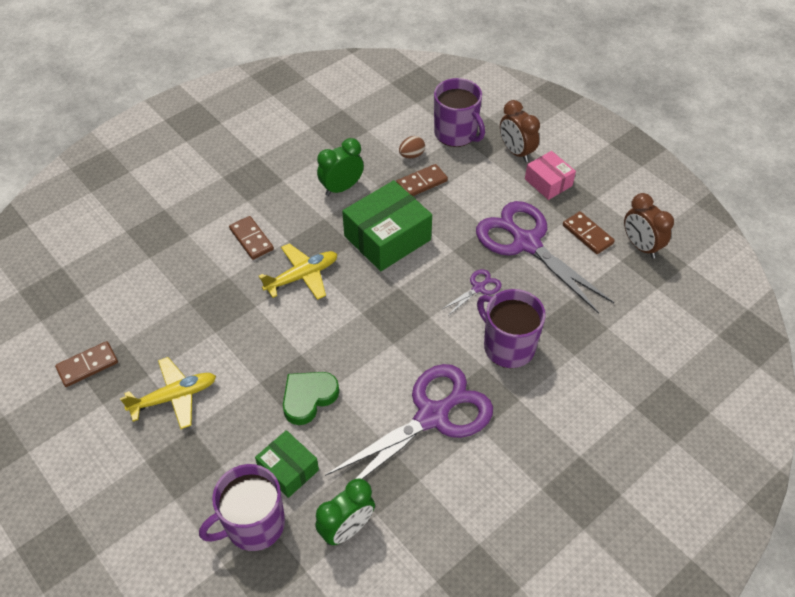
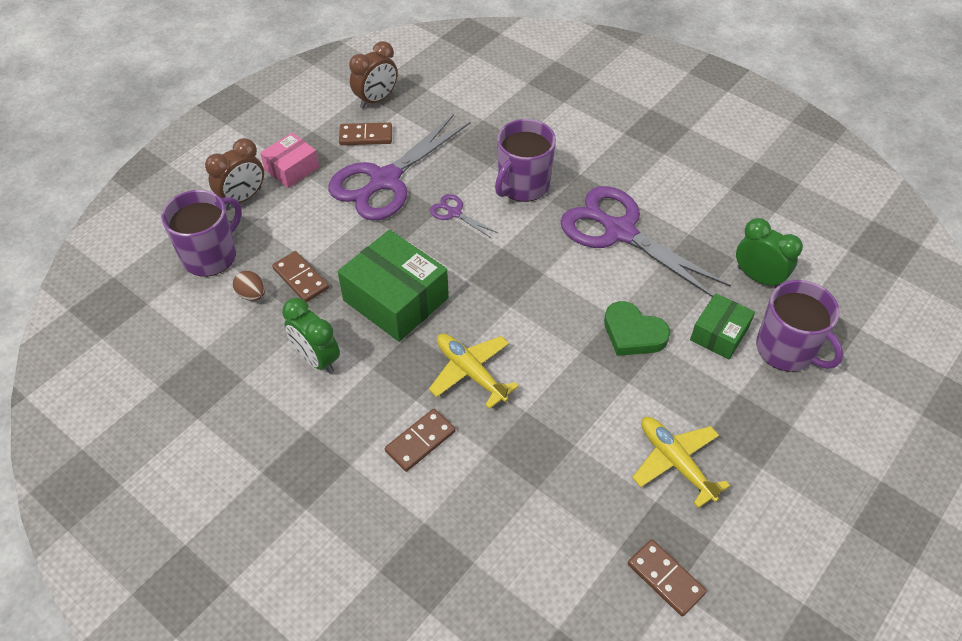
camera: 100 degrees left, 0 degrees up
(587, 234) = (366, 136): brown domino -> brown domino turned 45 degrees clockwise

